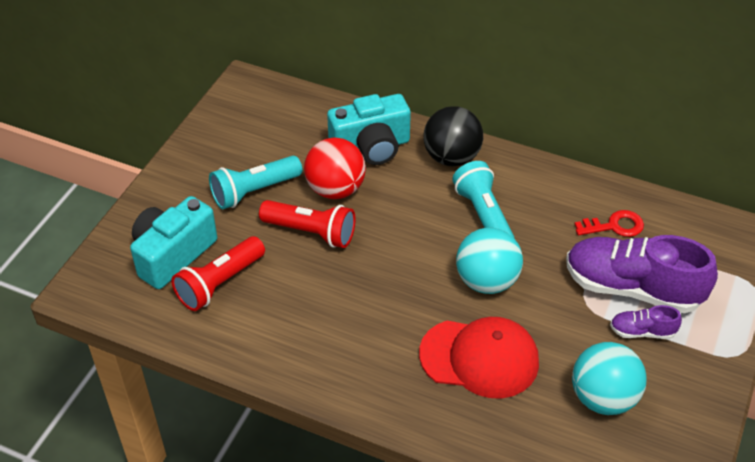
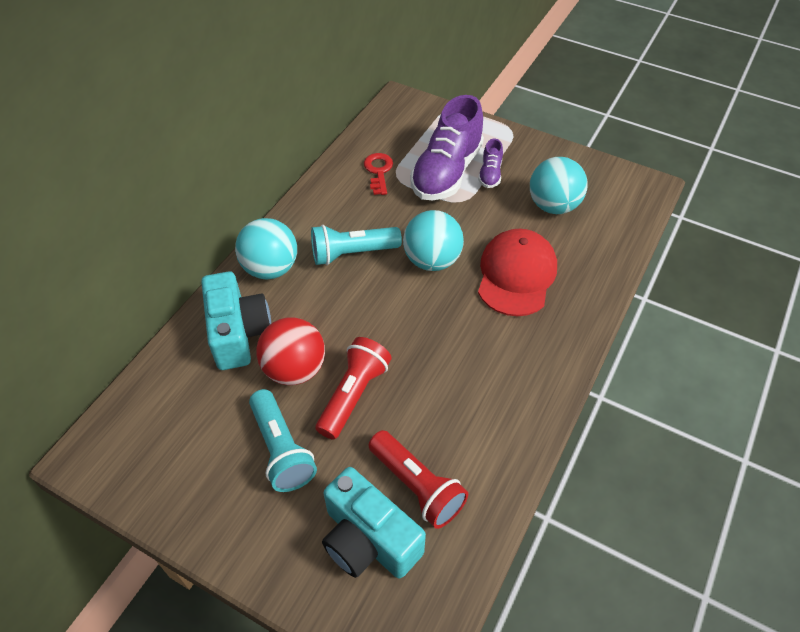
camera: 85 degrees left, 5 degrees up
(451, 157) = (270, 268): black ball -> turquoise ball

